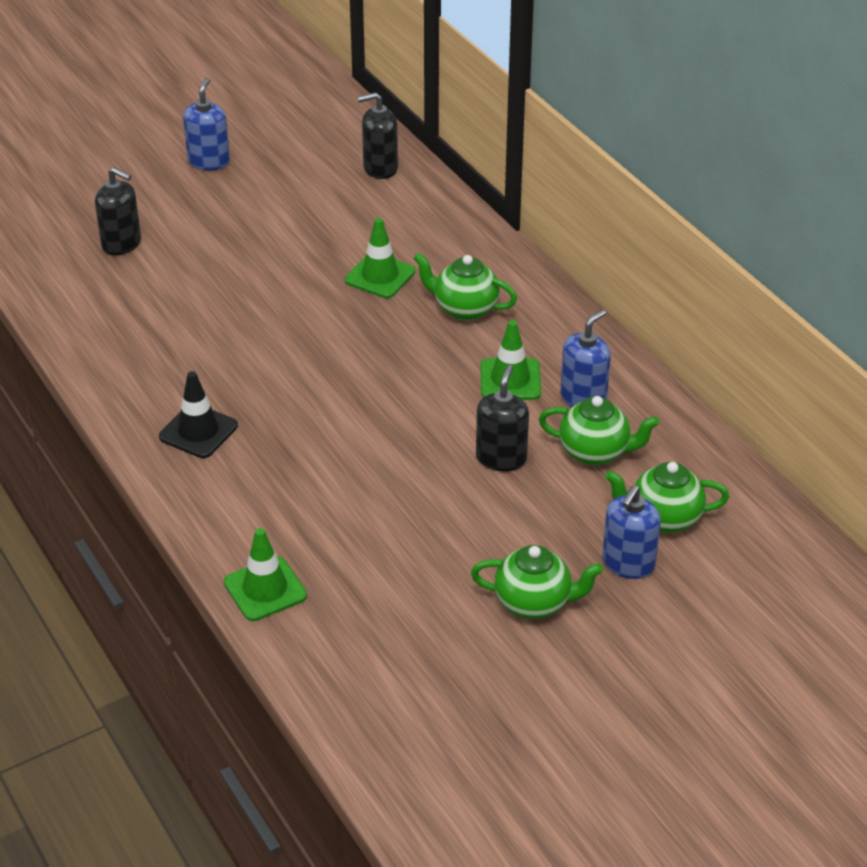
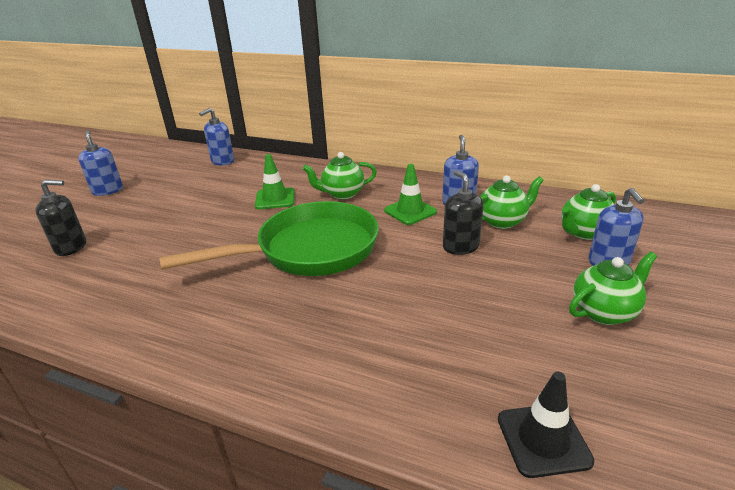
camera: 35 degrees left, 10 degrees down
(198, 431) = (237, 329): black traffic cone -> black traffic cone (543, 439)
(265, 589) = (425, 420): green traffic cone -> none
(342, 375) = (309, 250): none -> green pan
(380, 168) = (222, 161): black soap dispenser -> blue soap dispenser

